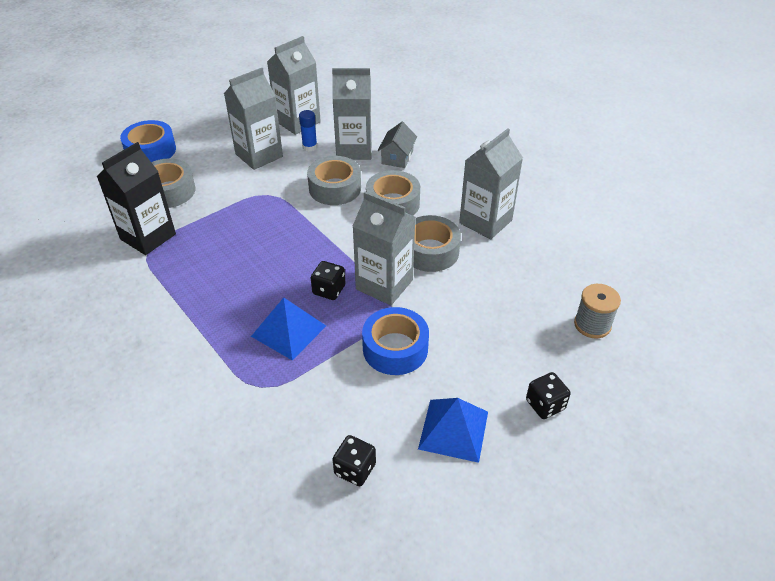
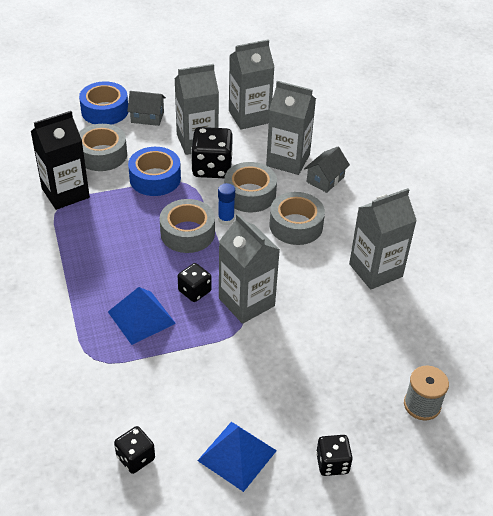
camera: 20 degrees right, 0 degrees up
(198, 146) = (147, 117): none -> grey house
(286, 175) = (212, 168): none -> black dice
(309, 147) = (247, 146): blue glue stick -> blue glue stick (226, 219)
(395, 348) = (225, 365): blue tape -> blue tape (155, 178)
(430, 251) = (306, 283): grey tape -> grey tape (187, 233)

